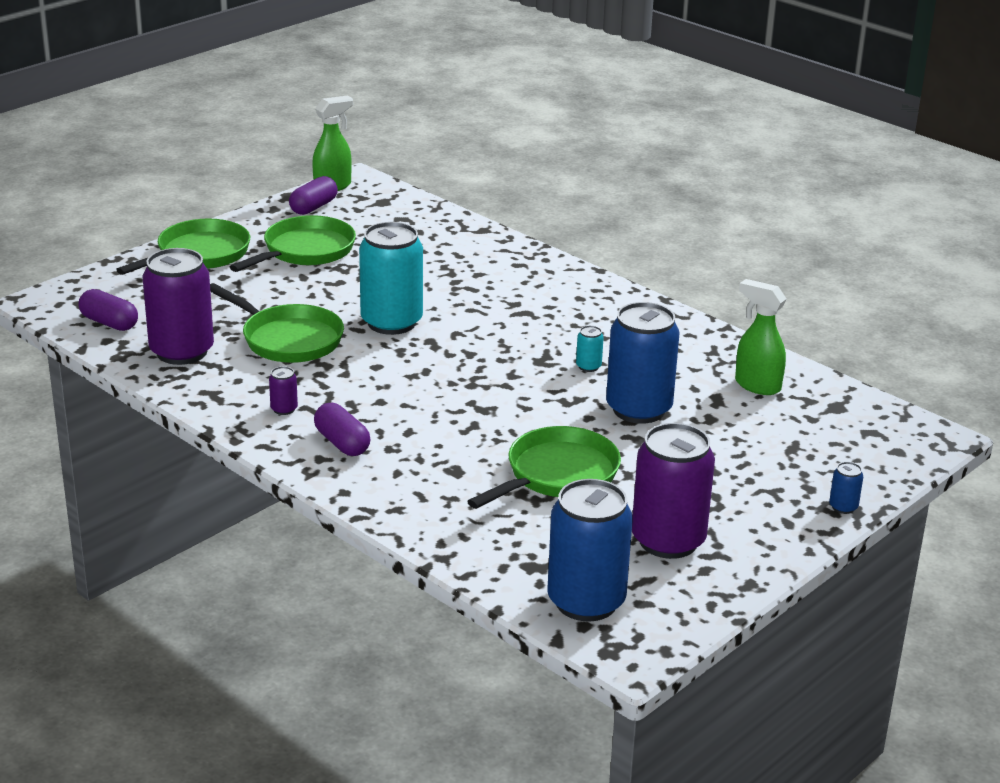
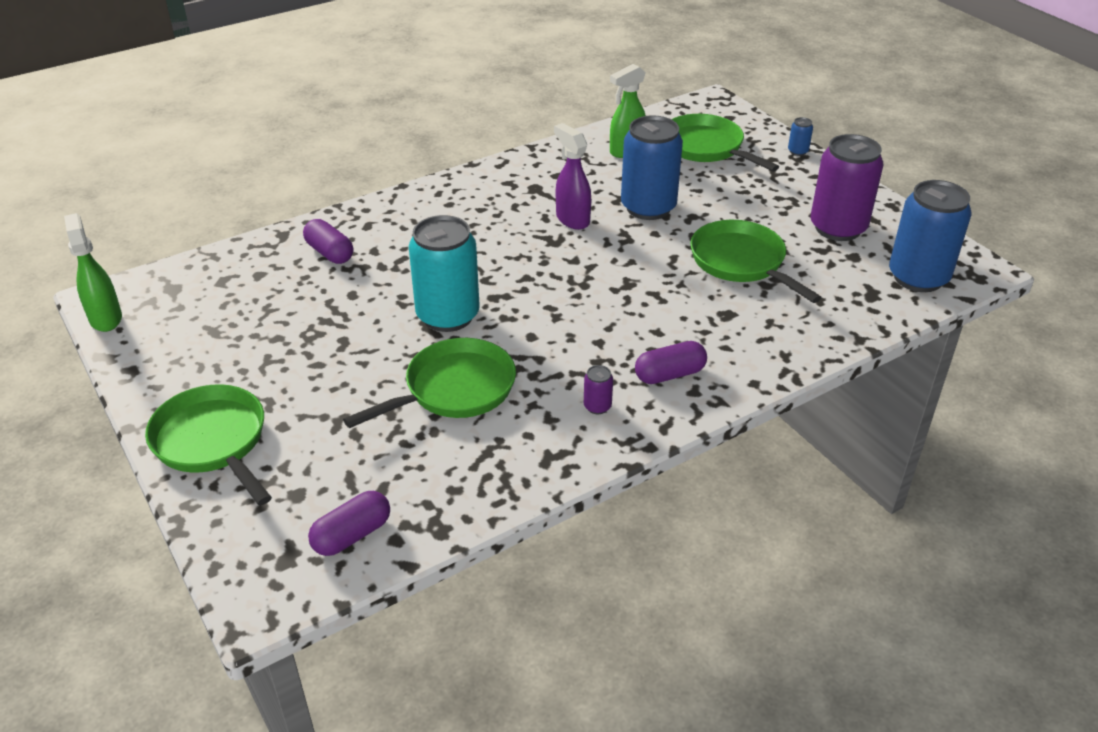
camera: 75 degrees left, 10 degrees up
(182, 352) = (450, 474): purple can -> none
(305, 251) = (256, 356): green pan -> green pan (706, 148)
(313, 207) = (149, 338): purple capsule -> purple capsule (329, 253)
(588, 366) = (572, 219): turquoise can -> purple spray bottle

